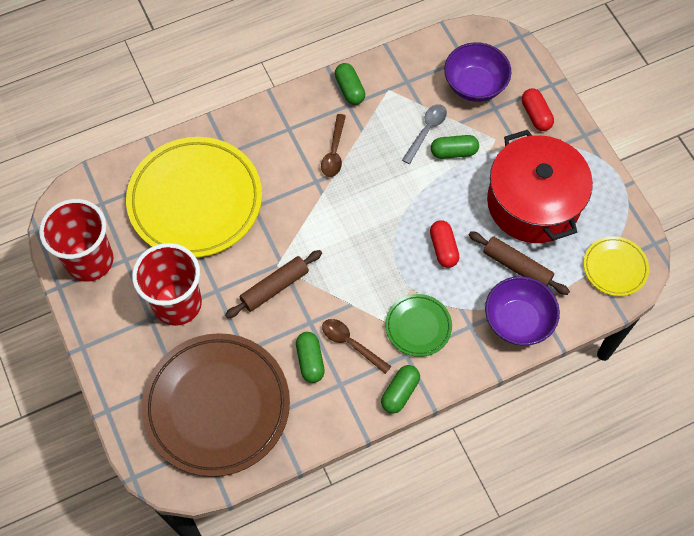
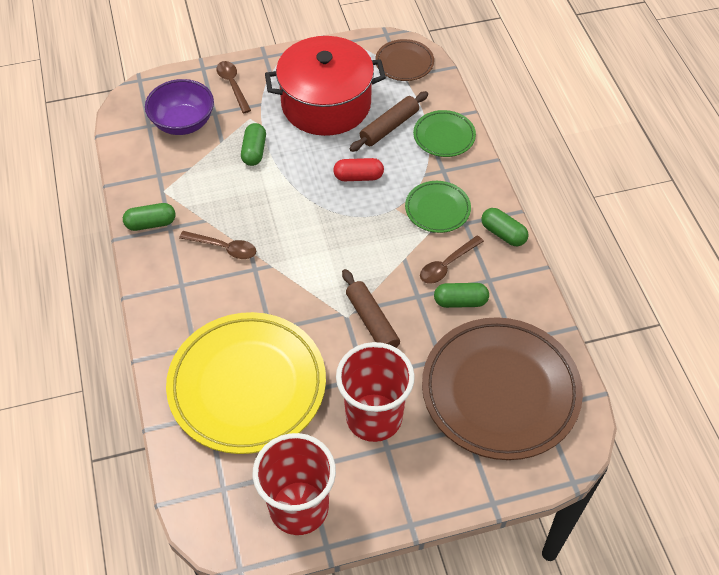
camera: 80 degrees left, 10 degrees down
(426, 131) = (223, 168): grey spoon -> none
(518, 321) = (444, 136): purple bowl -> green plate
(536, 115) = (232, 85): red capsule -> brown spoon
(615, 268) = (404, 63): yellow plate -> brown plate

